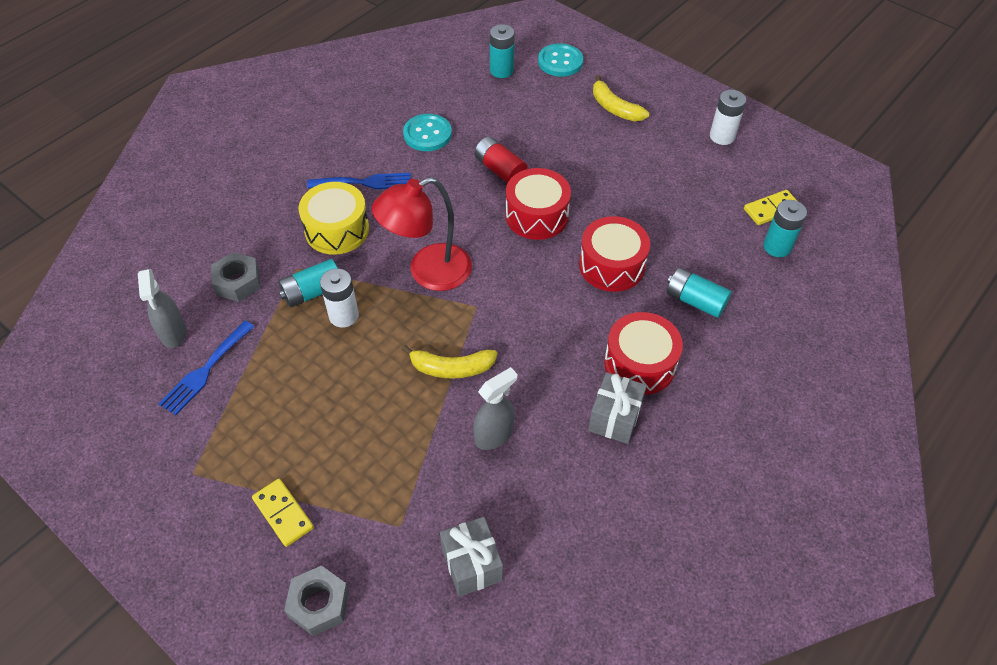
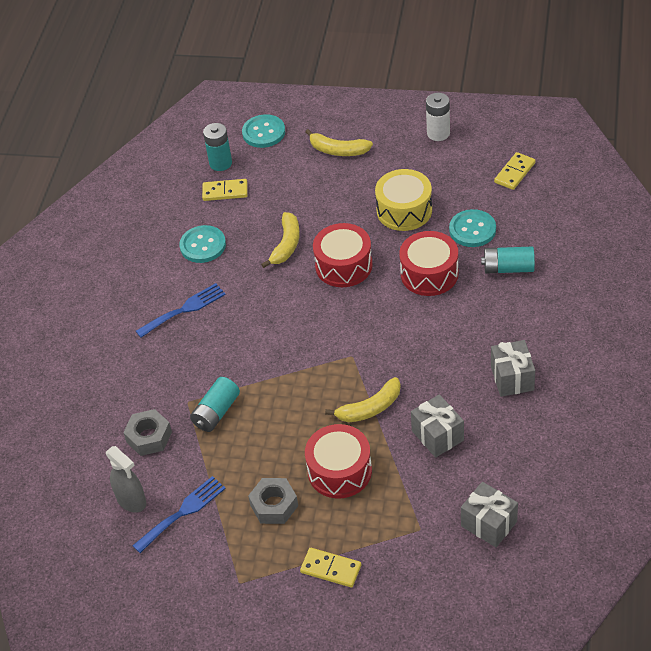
camera: 25 degrees left, 5 degrees down
(205, 371) = (183, 512): blue fork -> blue fork turned 135 degrees counterclockwise
(319, 604) = (406, 607): grey nut -> grey nut (274, 505)
(337, 230) = (194, 357): yellow drum -> yellow drum (404, 210)
(343, 315) = (256, 416): white battery -> none
(428, 272) = (295, 351): red lamp -> none
(485, 97) = (225, 191): none -> yellow domino
(494, 435) = (437, 435): grey spray bottle -> grey gift
(500, 170) = (286, 245): red battery -> yellow banana
(639, 364) = (502, 333): red drum -> red drum (339, 471)
(687, 244) = (472, 230): none -> turquoise button
(777, 247) = (538, 199): turquoise battery -> none

